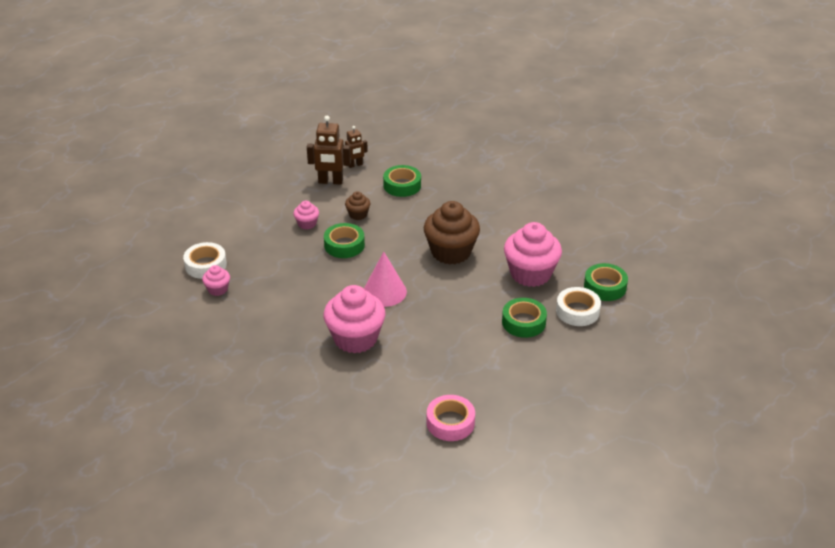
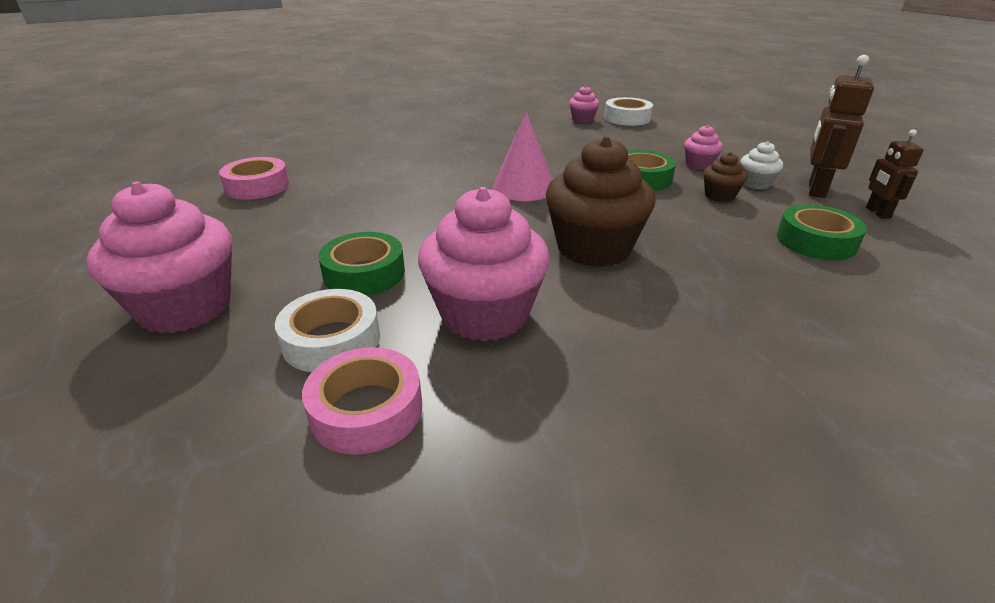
camera: 110 degrees right, 5 degrees down
(331, 202) = (755, 183): none -> white cupcake
(355, 338) = (450, 162): pink cupcake -> pink cupcake (185, 307)
(605, 287) = (366, 410): green tape -> pink tape

